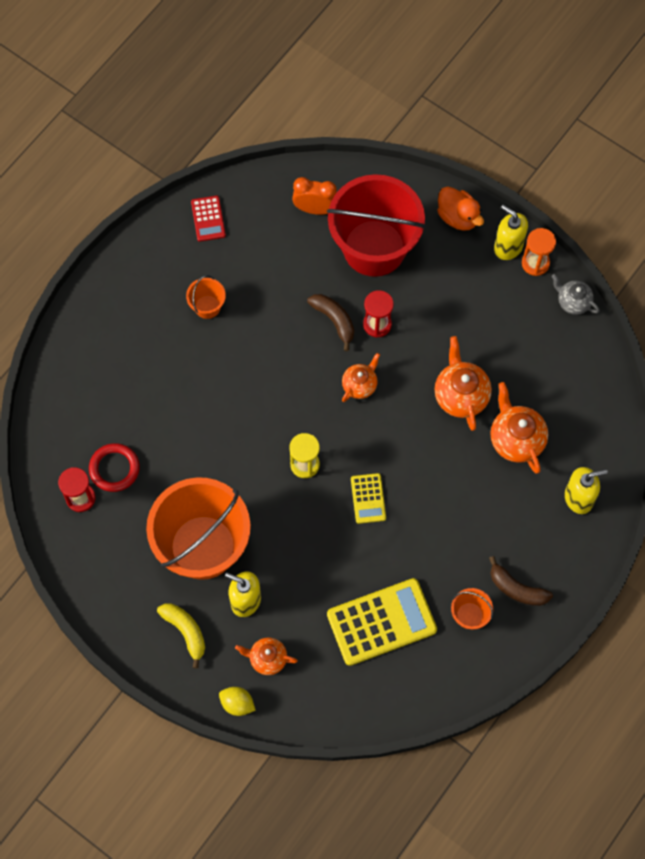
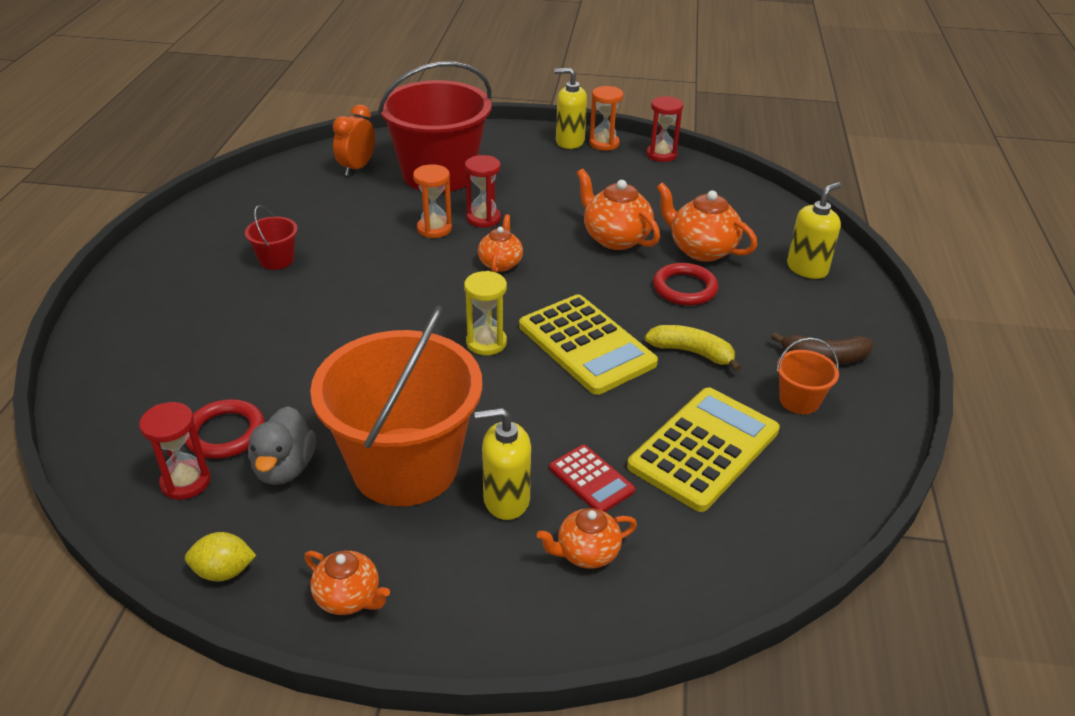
camera: 30 degrees left, 30 degrees down
(133, 623) = (349, 598): none -> orange teapot
(137, 514) = (285, 468): none -> grey duck
(185, 631) = (440, 573): yellow banana -> yellow banana (691, 352)
(207, 307) = (276, 260): orange bucket -> red bucket
(208, 219) = (239, 202): red calculator -> red calculator (591, 479)
(237, 704) = (584, 631): yellow lemon -> yellow lemon (224, 571)
(315, 209) = (357, 168): orange clock -> orange clock turned 45 degrees counterclockwise
(334, 320) = (434, 229): brown banana -> orange hourglass
(368, 498) = (586, 345): yellow calculator -> yellow calculator, size x1.93
(458, 217) = (506, 138): orange duck -> none
(473, 475) = (684, 288): none -> red ring
(573, 302) = (661, 155): grey teapot -> red hourglass

